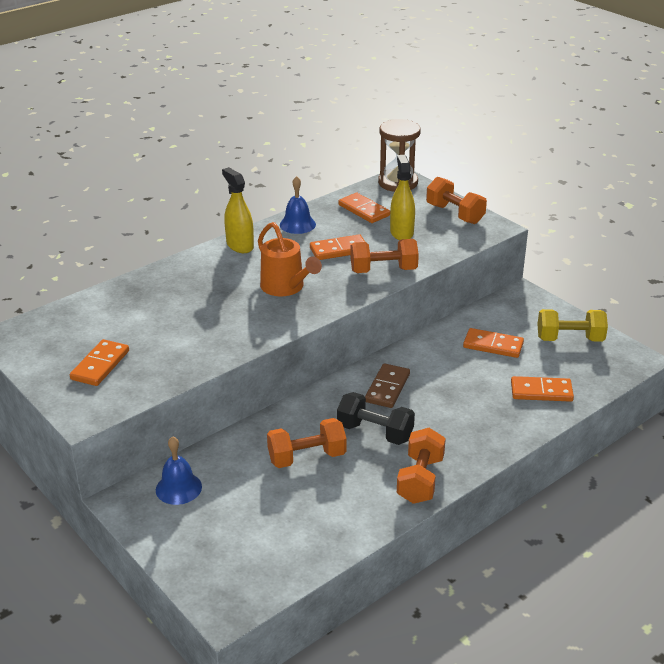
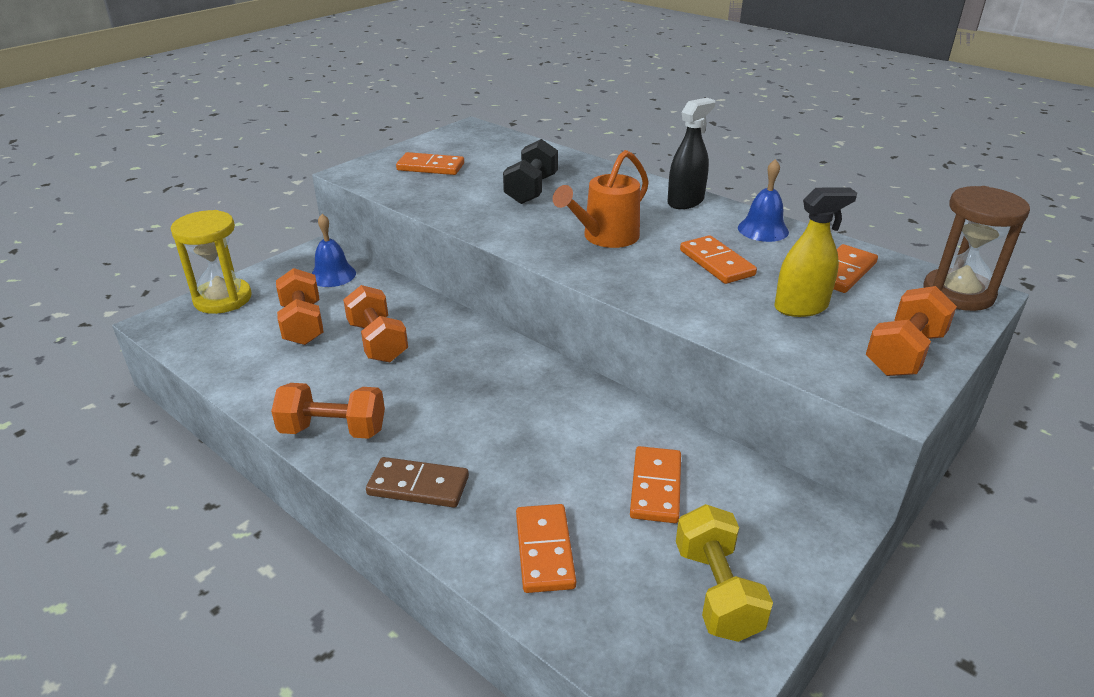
camera: 80 degrees right, 0 degrees up
(196, 566) = (223, 299): none -> yellow hourglass
(240, 245) = (685, 201): yellow spray bottle -> black spray bottle
(375, 432) = (425, 386): black dumbbell -> black dumbbell (531, 190)
(383, 270) = (683, 300): orange dumbbell -> orange dumbbell (303, 324)
(387, 388) = (518, 388): brown domino -> brown domino (418, 485)

